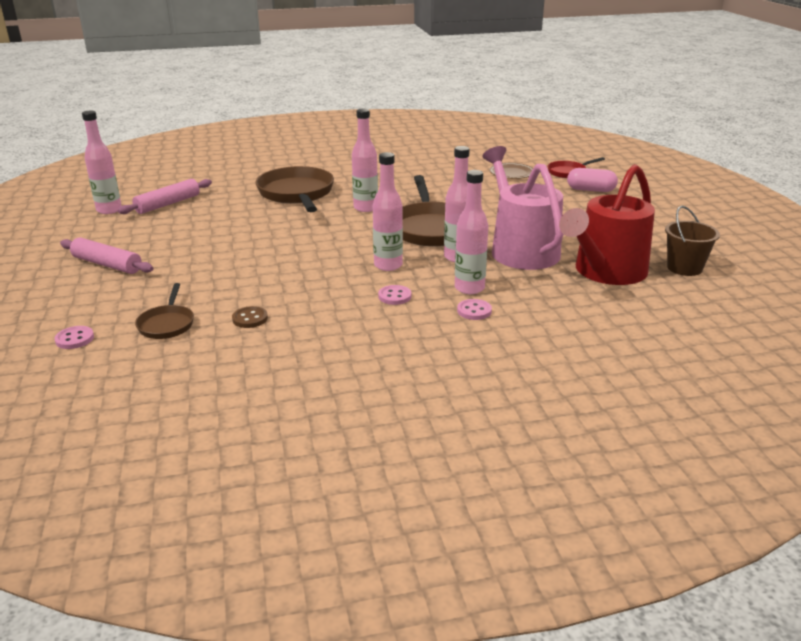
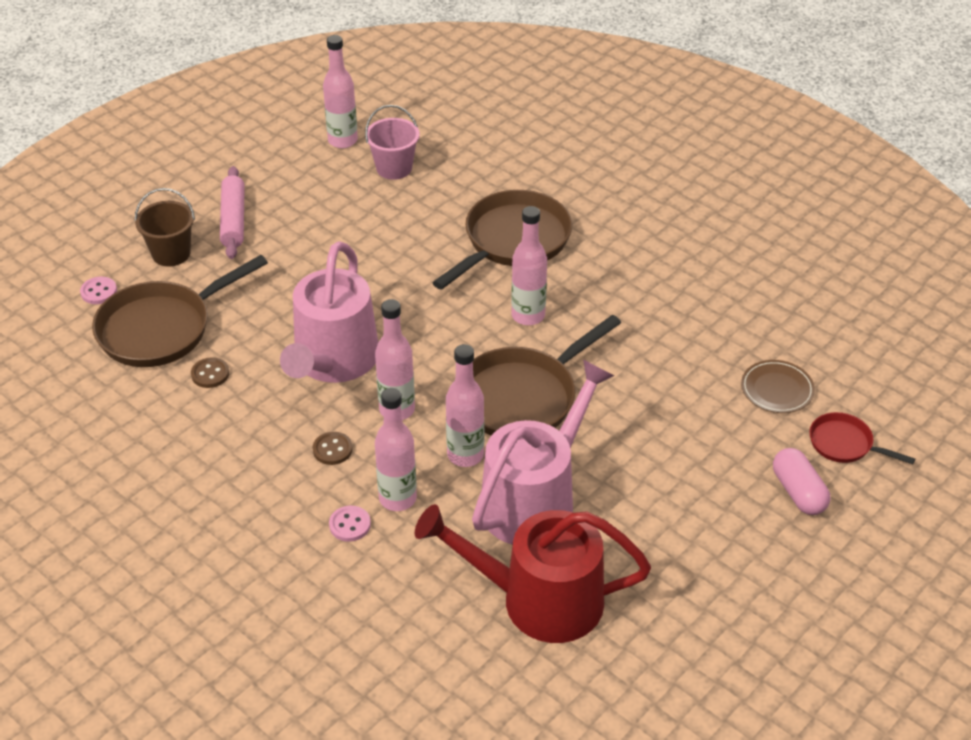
camera: 55 degrees right, 15 degrees up
(167, 324) = (161, 328): brown pan -> brown pan, size x1.93
(168, 204) = (394, 168): pink rolling pin -> pink bucket
(310, 272) = (333, 361): none -> pink watering can
(394, 296) = (332, 449): pink button -> brown button
(684, 268) = (617, 673): brown bucket -> brown bucket (171, 253)

